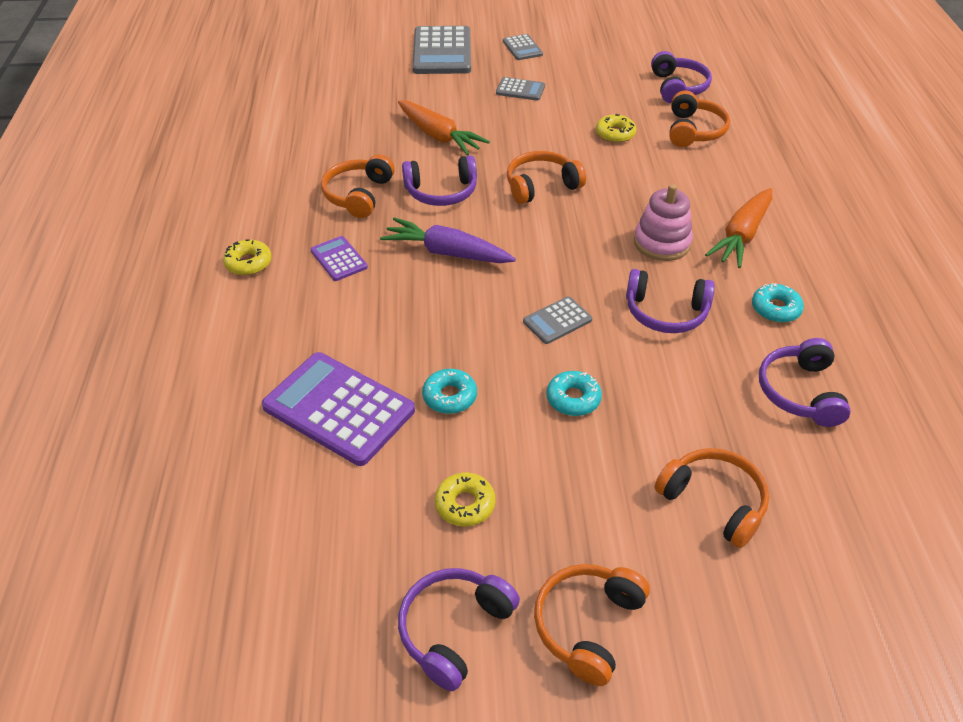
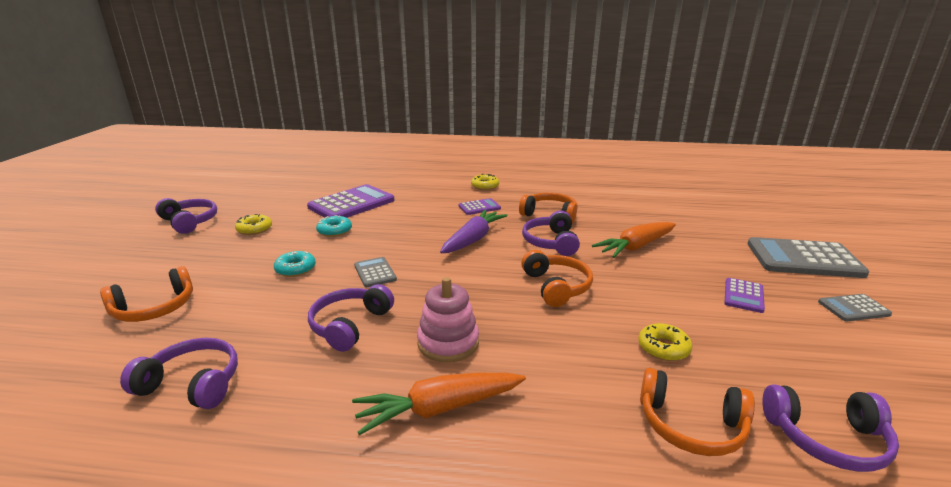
camera: 100 degrees right, 20 degrees down
(520, 90) = (743, 296): grey calculator -> purple calculator
(588, 625) = (143, 253): orange headphones -> none
(741, 236) = (438, 409): orange carrot -> orange carrot turned 60 degrees counterclockwise
(775, 309) = (306, 401): turquoise donut -> none

